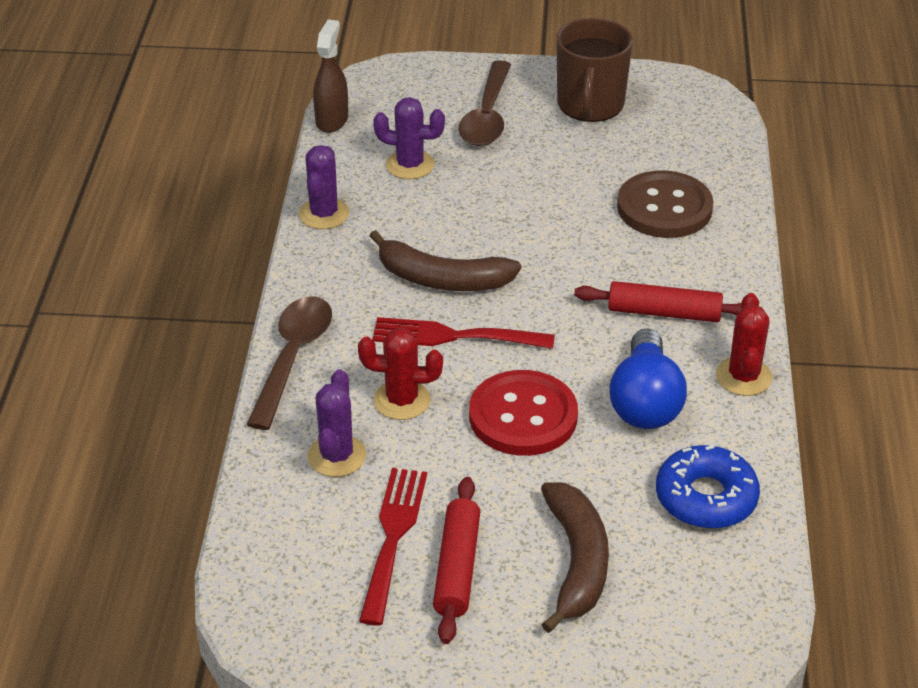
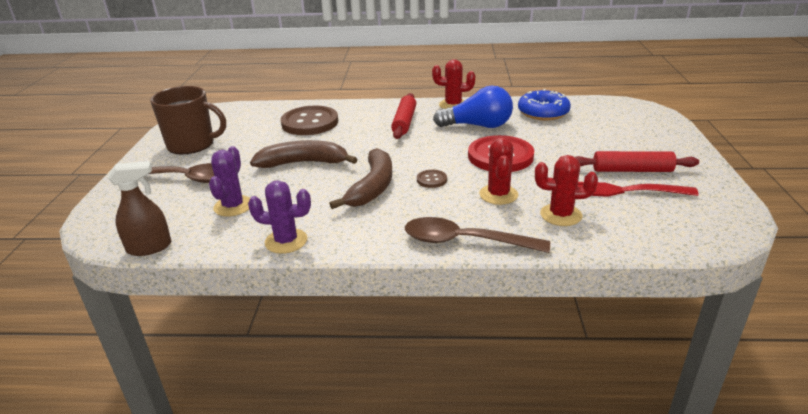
camera: 90 degrees left, 10 degrees down
(332, 120) = (149, 247): brown spray bottle -> brown spray bottle turned 150 degrees clockwise
(336, 456) = (561, 215): purple cactus -> red cactus
(454, 336) = (431, 180): red fork -> brown button
(577, 562) = (605, 140): brown banana -> brown banana (303, 163)

